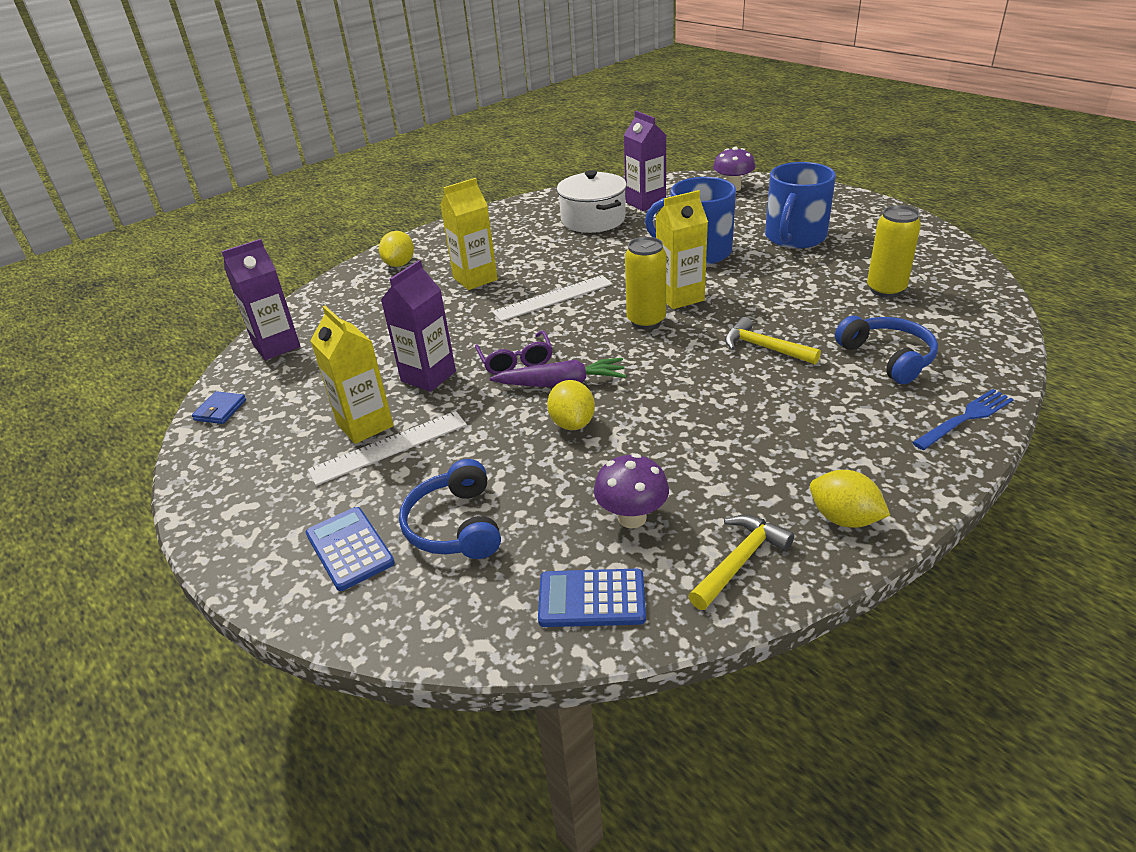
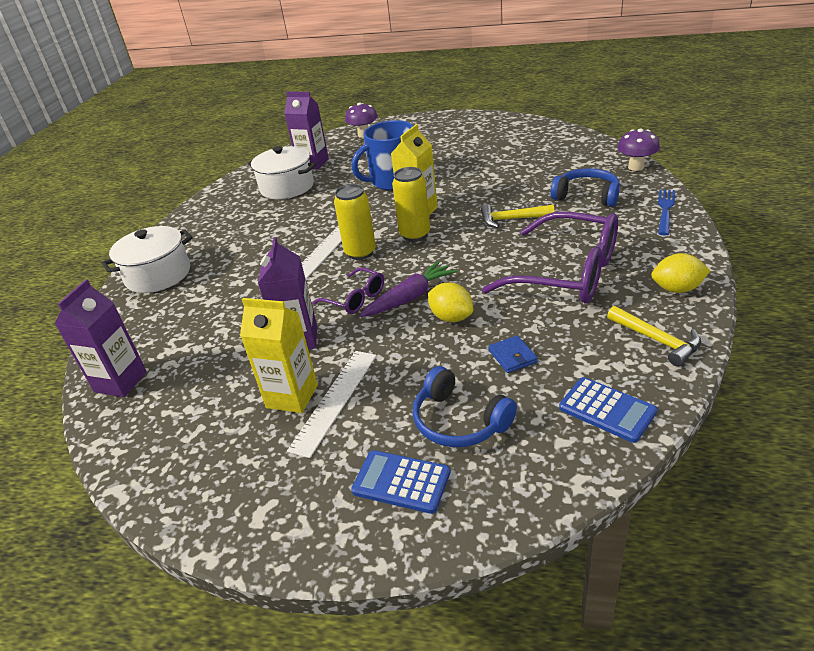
camera: 35 degrees left, 0 degrees up
(220, 410) = (133, 455): blue wallet -> blue wallet (512, 356)
(400, 264) = (158, 275): yellow lemon -> white pot
(475, 279) = (244, 259): yellow carton -> none
(592, 599) = (607, 410): blue calculator -> blue calculator turned 105 degrees counterclockwise
(632, 518) = (566, 351): purple mushroom -> purple mushroom (636, 167)
(740, 561) = (657, 340): yellow hammer -> yellow hammer turned 135 degrees clockwise
(743, 436) = (567, 273): none -> purple glasses
(794, 237) = (445, 150): blue mug -> none
(886, 289) = (537, 160): yellow can -> yellow can (360, 253)

